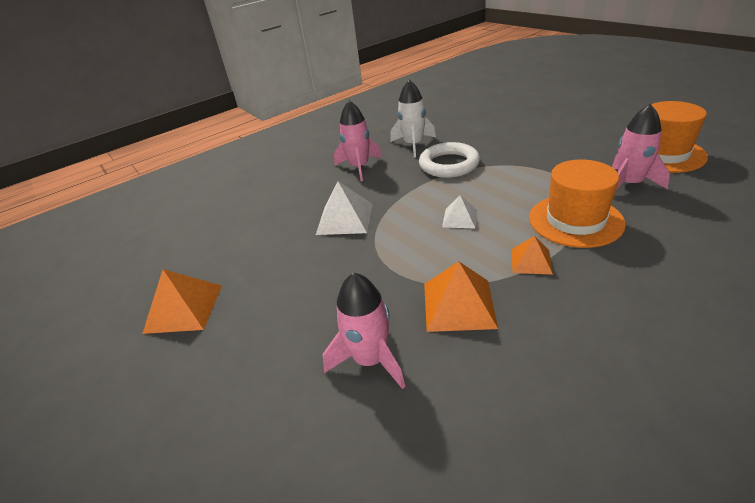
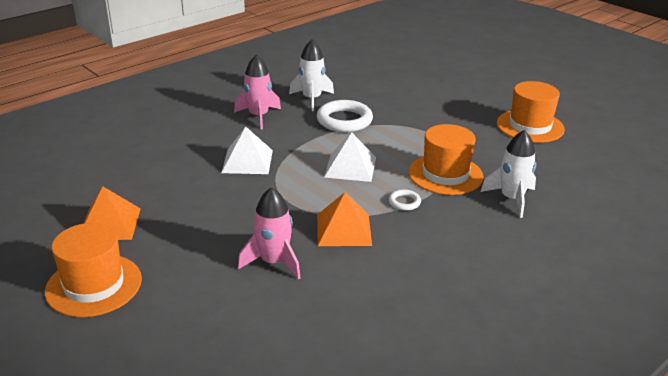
camera: 10 degrees left, 5 degrees down
(143, 403) = (94, 285): none -> orange hat
(459, 218) = (350, 167): white pyramid -> white pyramid, size x1.66
(531, 261) = (404, 202): orange pyramid -> white ring
(628, 184) = (495, 149): pink rocket -> none
(671, 249) = (512, 199): none -> white rocket

